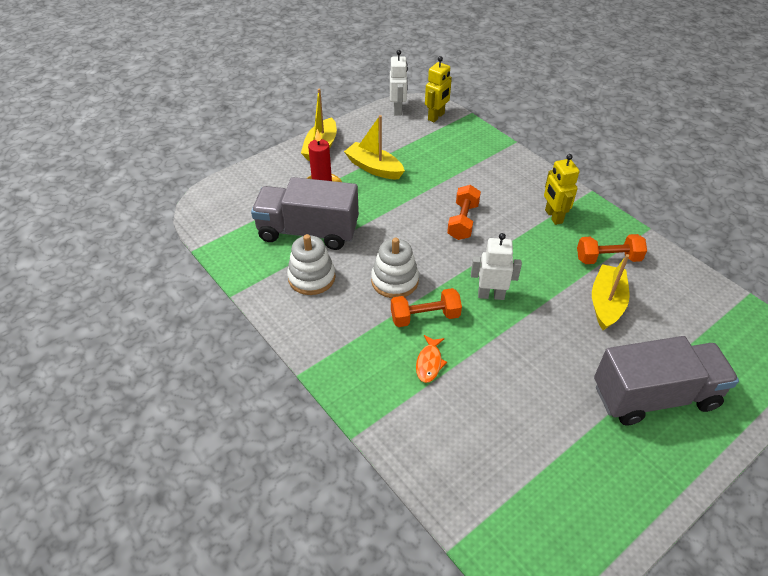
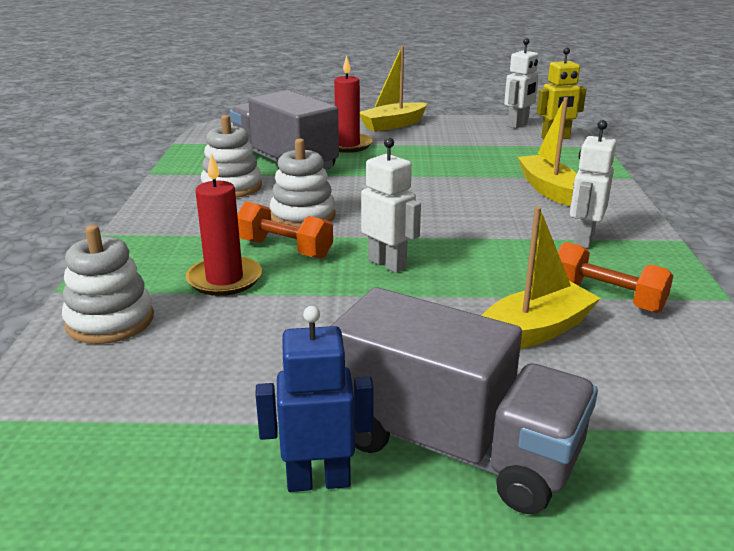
camera: 40 degrees right, 20 degrees down
(374, 168) = (423, 148): yellow boat -> yellow boat (548, 189)
(419, 435) = (110, 321): none -> white stacking toy
(429, 363) = (224, 279): orange fish -> red candle
(463, 221) = (455, 206): orange dumbbell -> none
(553, 216) = (583, 240): yellow robot -> white robot
(633, 452) = (318, 480): none -> blue robot

